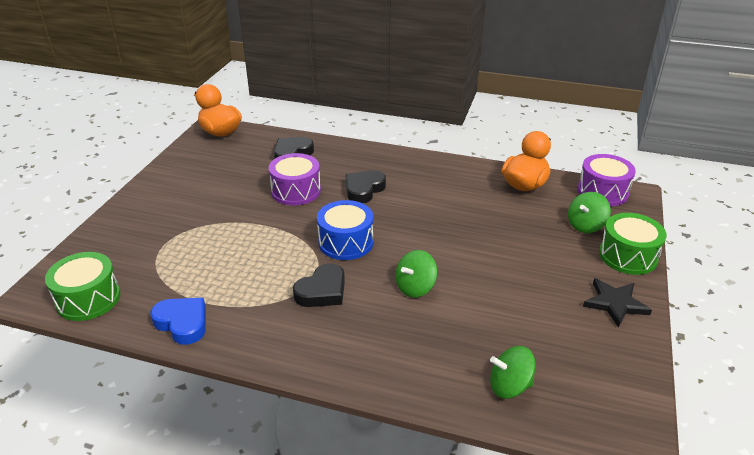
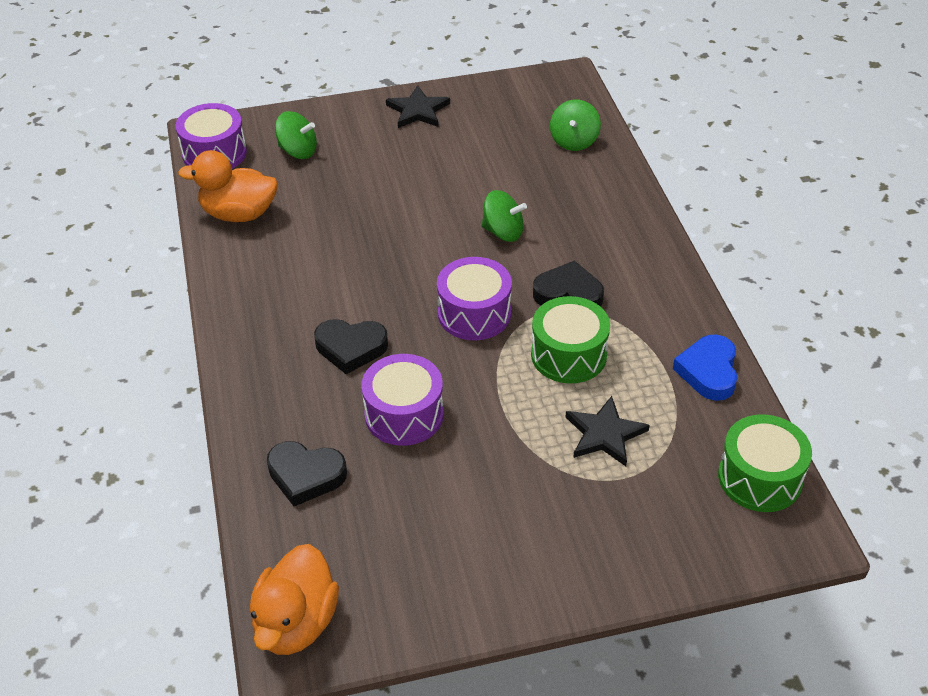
camera: 120 degrees left, 10 degrees up
(197, 253) = (604, 434): none -> black star
(346, 242) = (474, 313): blue drum -> purple drum
(509, 386) = (574, 141): green spinning top -> green spinning top turned 45 degrees clockwise
(628, 256) = (335, 116): green drum -> green drum (568, 355)

